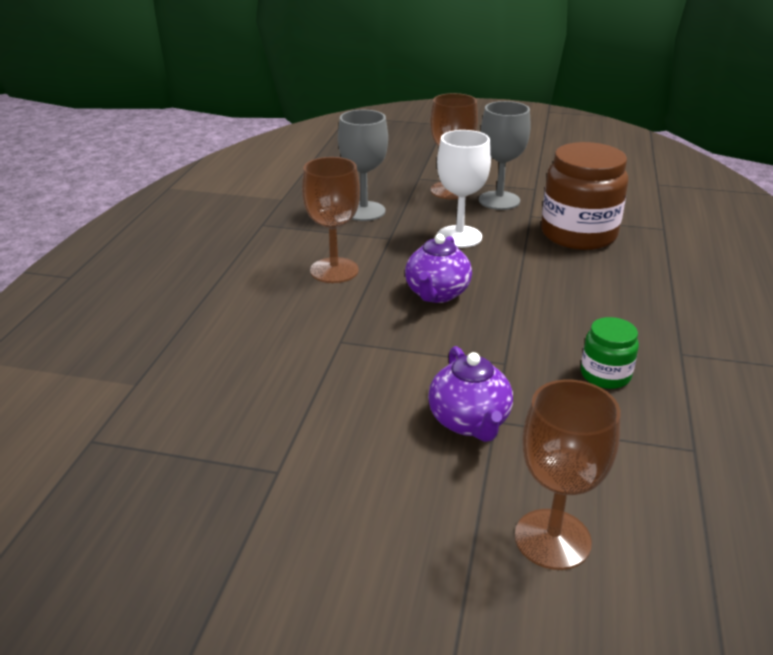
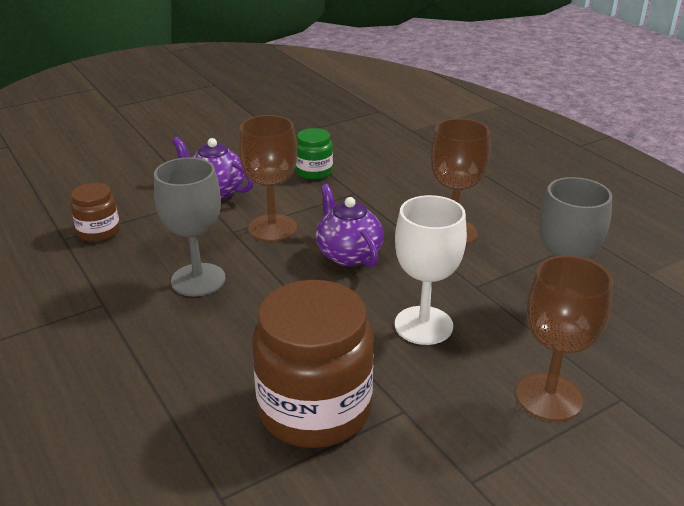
camera: 135 degrees right, 0 degrees up
(499, 200) = (473, 416): grey goblet -> grey goblet (198, 280)
(552, 539) = (123, 169): brown goblet -> brown goblet (272, 228)
(605, 375) = (154, 256): green jar -> green jar (314, 172)
(647, 437) = (99, 232): none -> brown jar

